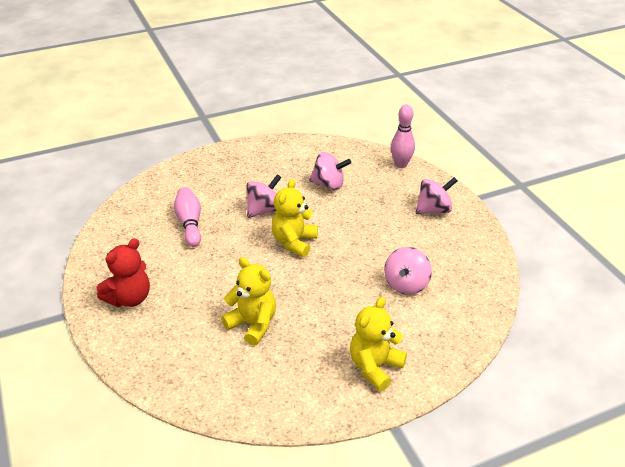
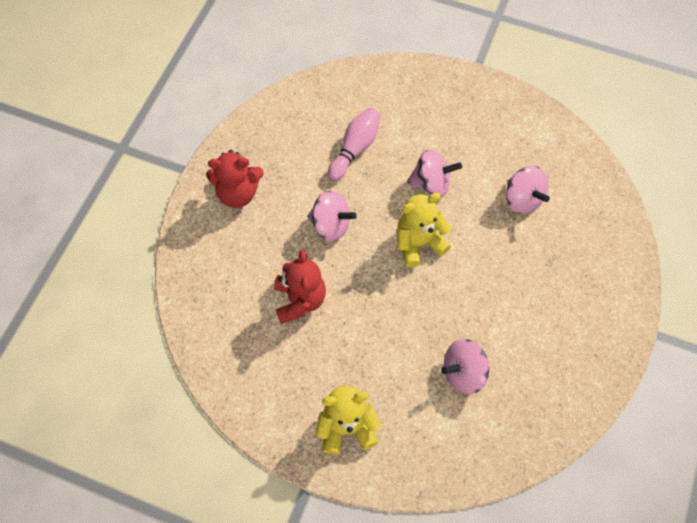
camera: 45 degrees right, 25 degrees up
(253, 324) = (300, 300): yellow teddy bear -> red teddy bear
(401, 164) = (623, 231): pink bowling pin -> none
(433, 210) = (588, 313): pink spinning top -> pink spinning top (330, 225)

